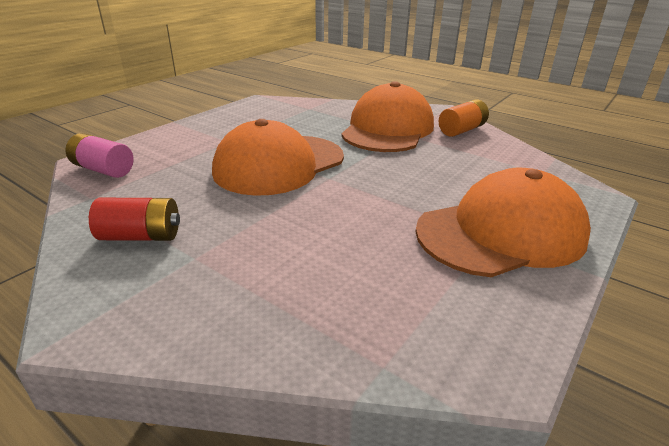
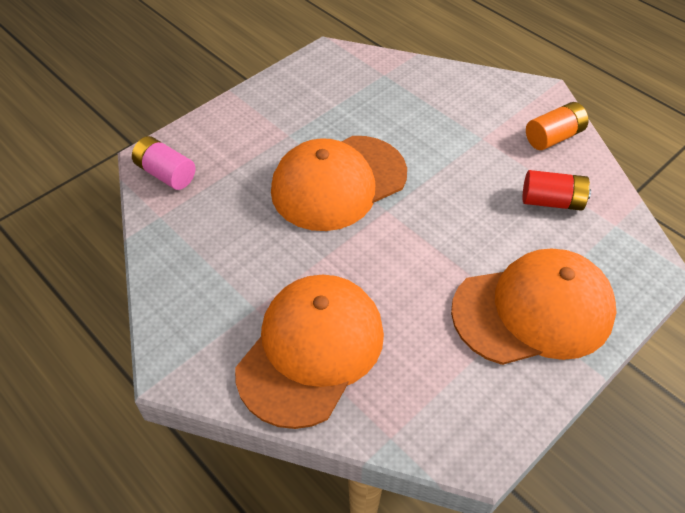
camera: 10 degrees right, 20 degrees up
(141, 236) = (209, 276): red battery -> red battery (551, 201)
(388, 129) = (467, 127): orange cap -> orange cap (311, 351)

